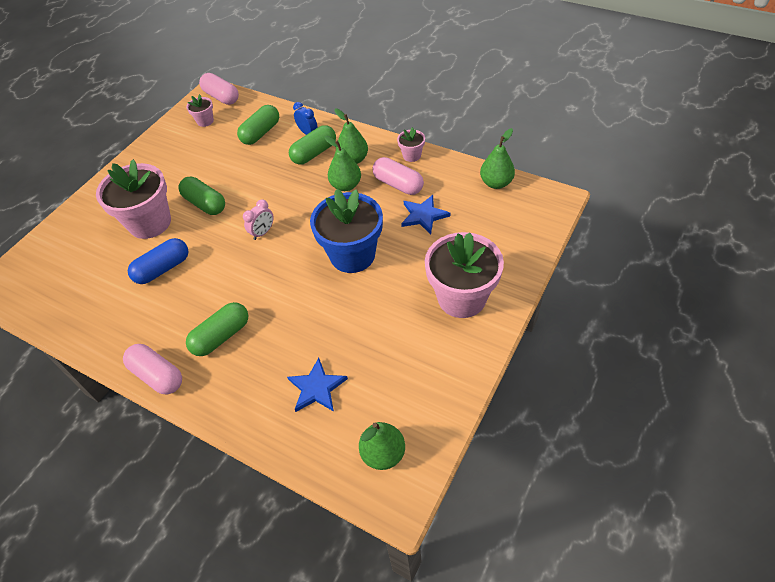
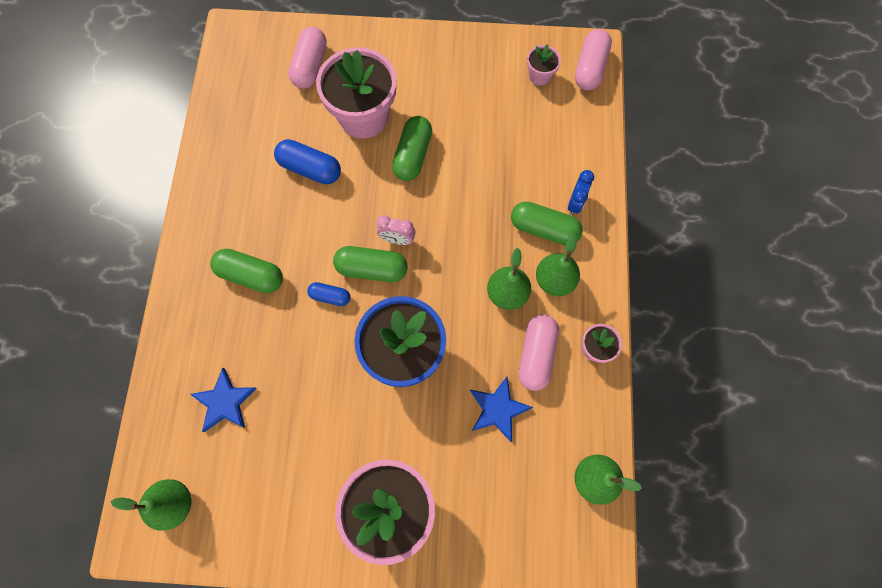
camera: 60 degrees right, 20 degrees up
(157, 376) = (188, 243): pink capsule -> pink capsule (310, 66)
(261, 133) = (549, 149): green capsule -> green capsule (372, 269)
(277, 287) = (330, 296): none -> blue capsule

